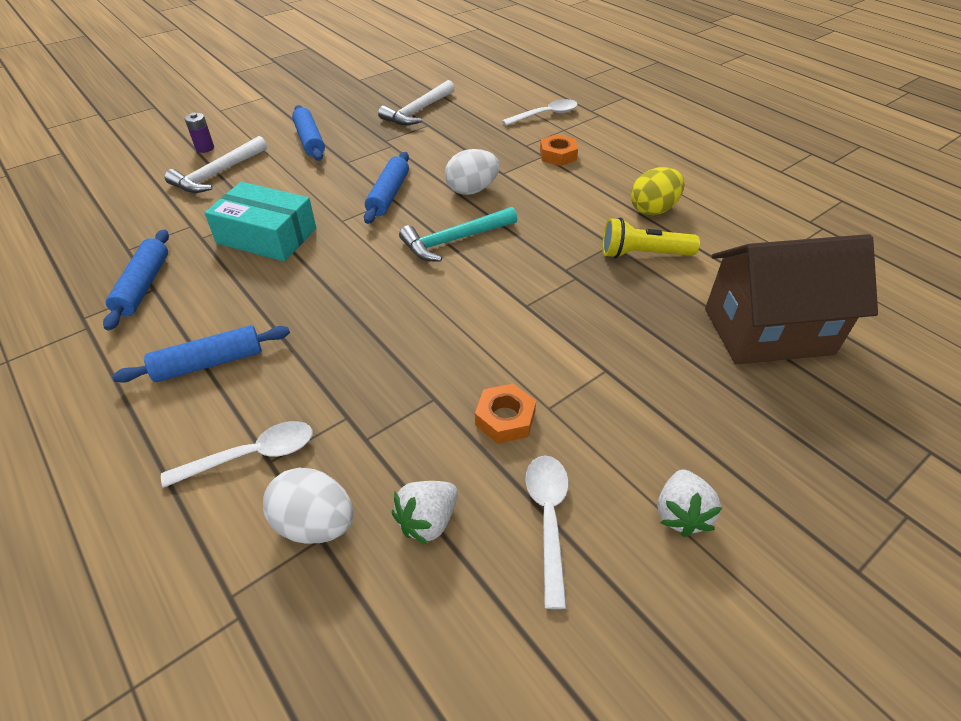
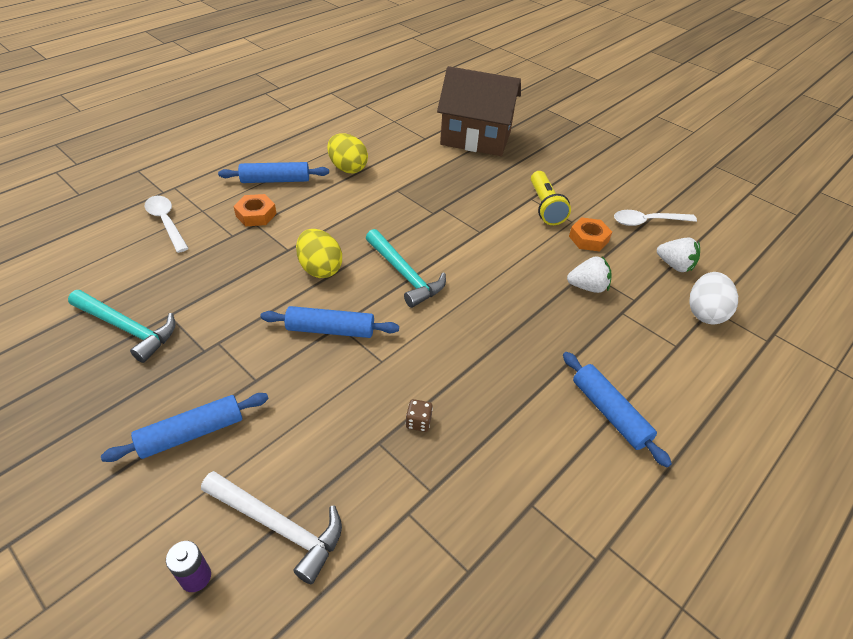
camera: 100 degrees left, 0 degrees up
(143, 286) = (529, 517): blue rolling pin -> blue rolling pin (275, 180)
(252, 455) = (678, 357): white spoon -> none
(267, 236) = (418, 422): turquoise box -> brown dice
(418, 111) = (127, 328): white hammer -> turquoise hammer
(472, 190) = (320, 269): white egg -> yellow egg
(642, 254) = (407, 177): yellow flashlight -> yellow flashlight (545, 207)
(681, 514) = (619, 180): white strawberry -> white strawberry (587, 287)
(767, 331) = (475, 138): brown house -> brown house turned 60 degrees counterclockwise

